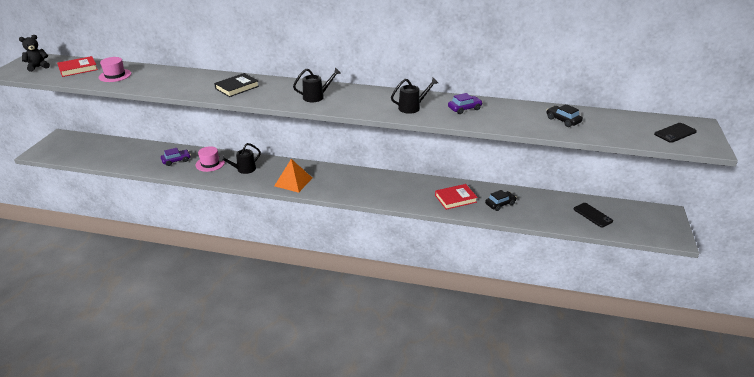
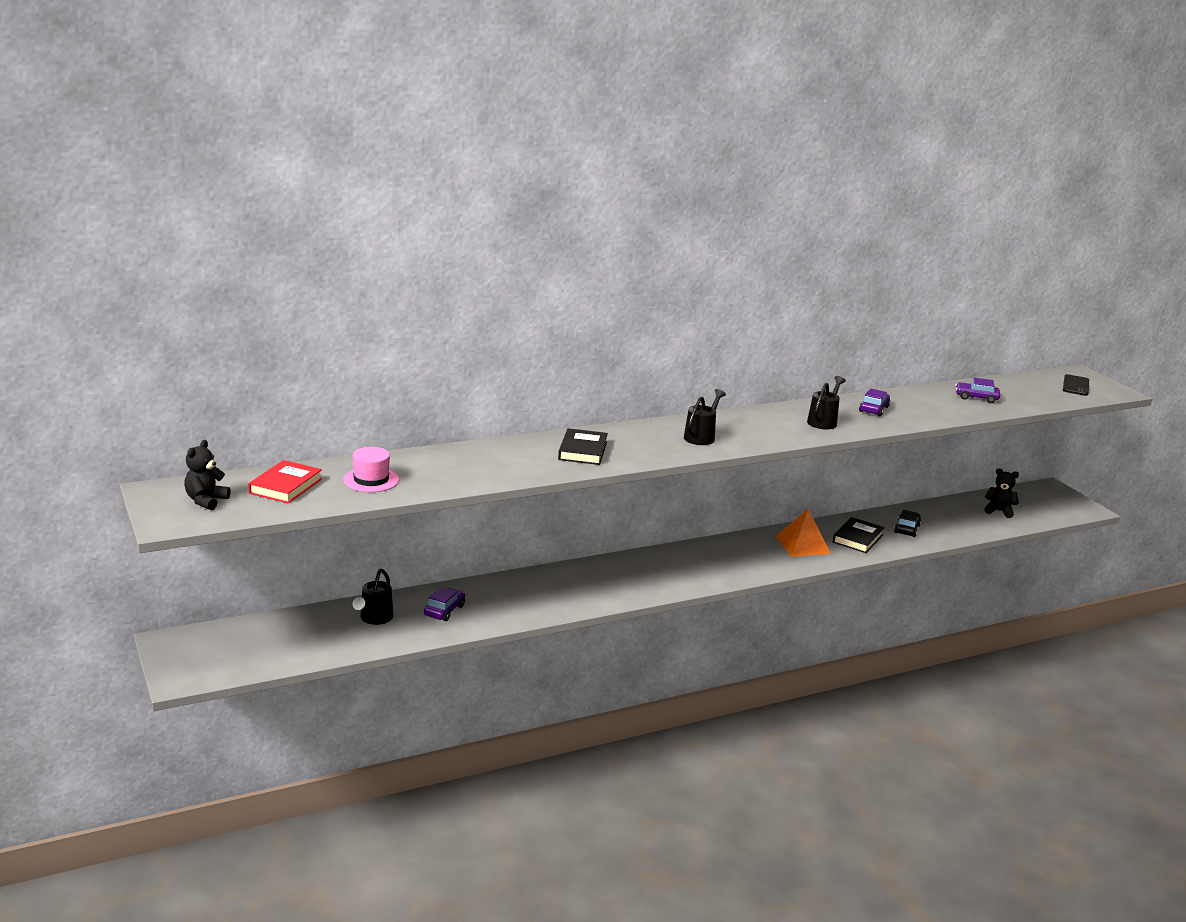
camera: 40 degrees left, 10 degrees down
(210, 163) = (502, 598): pink hat -> none
(243, 169) = (562, 590): black watering can -> black watering can (374, 619)
(293, 182) = (653, 582): orange pyramid -> orange pyramid (802, 545)
(455, 199) = (858, 538): red book -> black book
(563, 120) = (976, 398): black car -> purple car
(592, 215) = (998, 511): black phone -> black teddy bear

